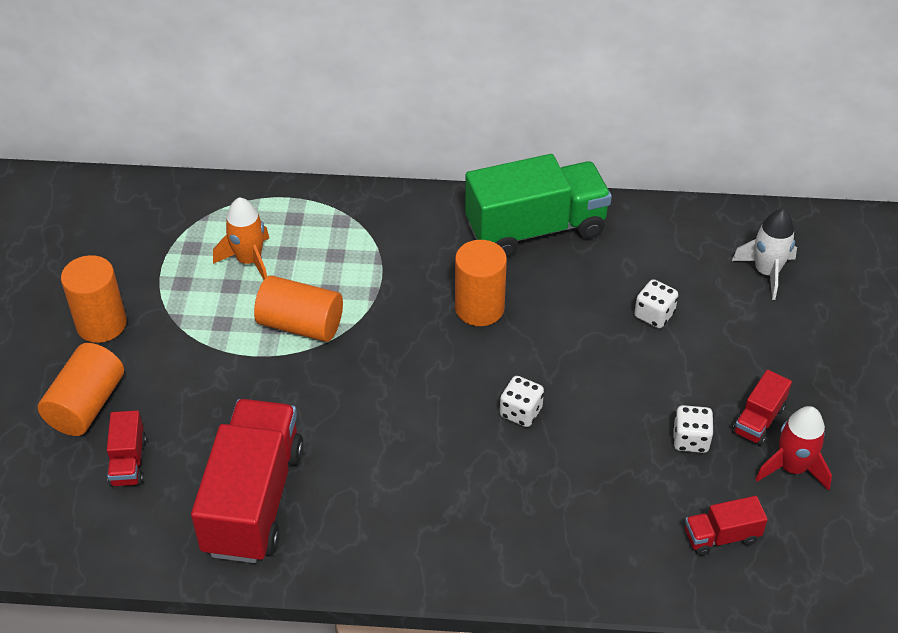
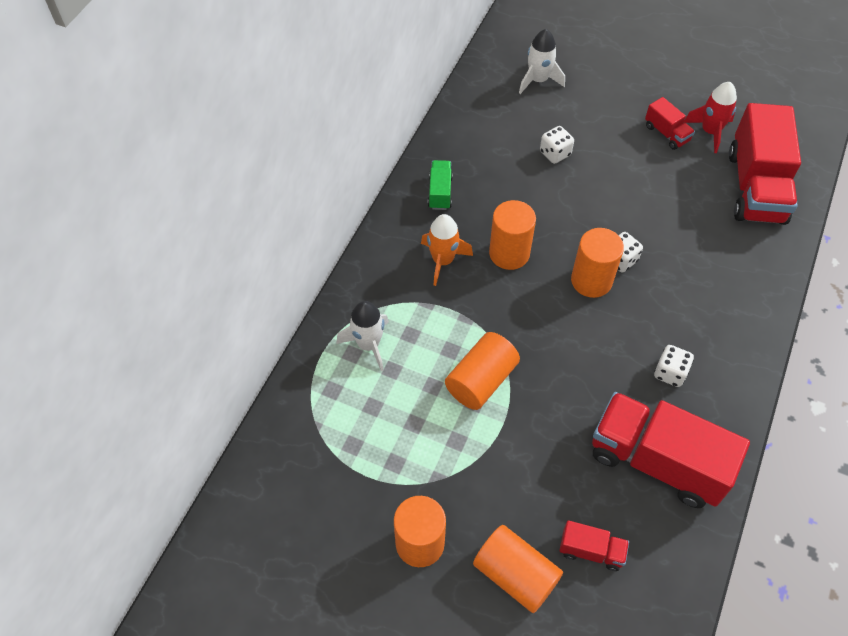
camera: 70 degrees left, 10 degrees up
(249, 261) = (390, 401): orange rocket -> orange rocket (443, 260)
(309, 227) = (368, 345): none -> white rocket
(476, 390) = (591, 280): none -> orange cylinder
(535, 229) = (440, 192): green truck -> green truck, size x0.46
(690, 440) = (673, 174): white dice -> white dice (670, 373)
(721, 536) = (755, 187): red truck -> red truck, size x2.20

